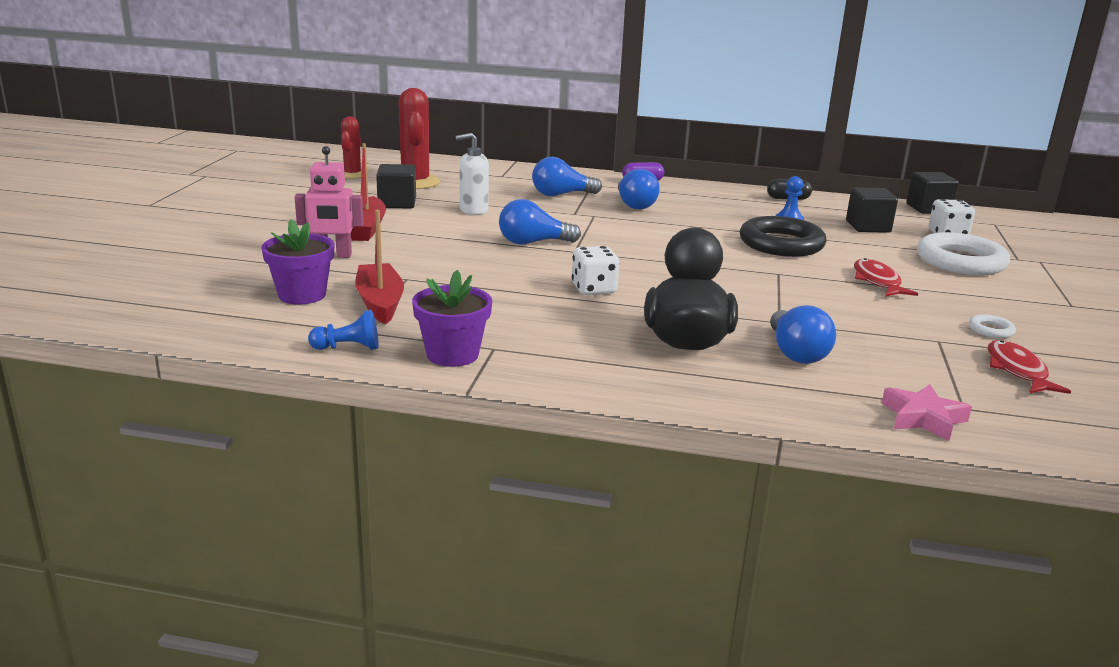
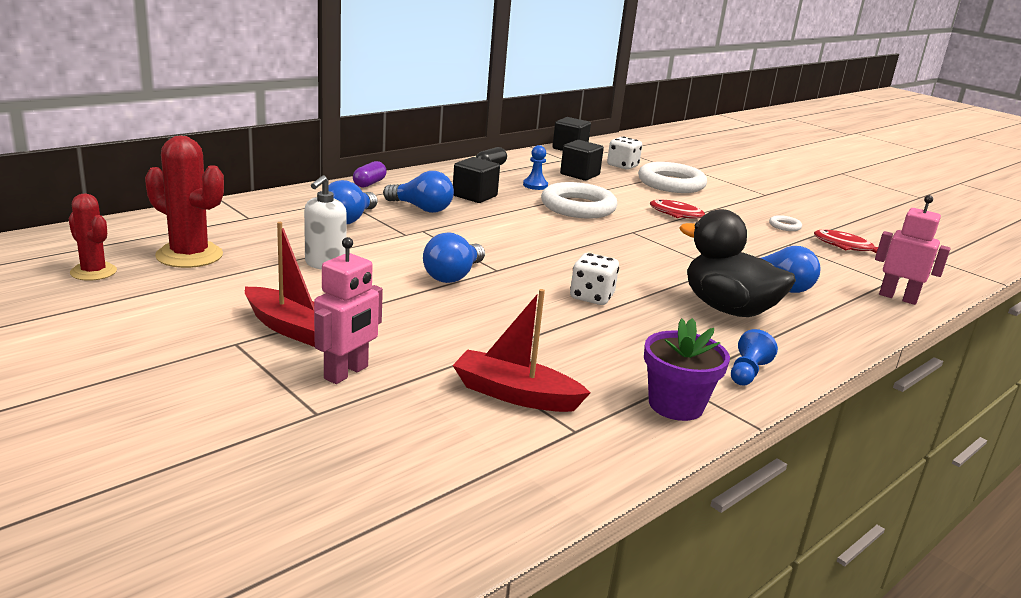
camera: 55 degrees left, 0 degrees up
(302, 295) = (442, 428): purple flower pot -> none
(348, 348) = (614, 450): blue pawn -> blue pawn (747, 372)
(397, 203) = (239, 286): black cube -> black cube (474, 196)
(781, 244) = (578, 207): black ring -> white ring
(923, 418) = (898, 297): pink star -> pink robot

